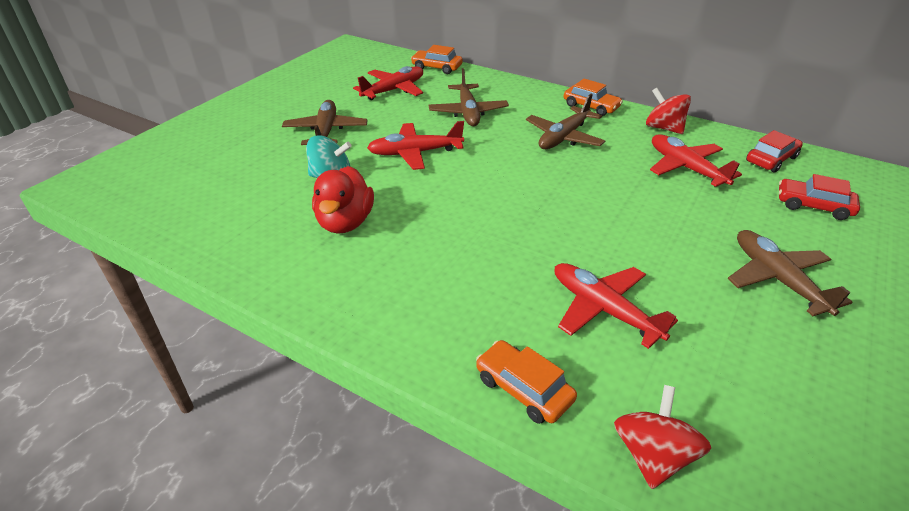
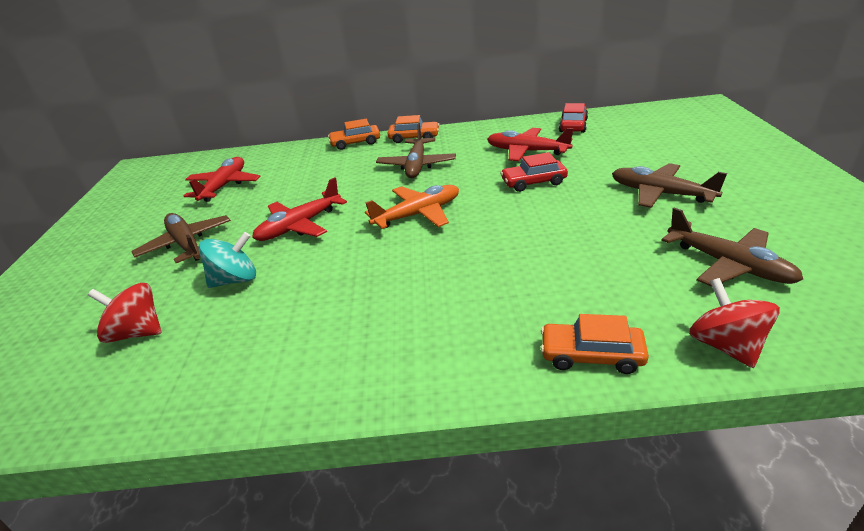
camera: 30 degrees left, 5 degrees down
(345, 222) = (291, 310): red duck -> none
(436, 67) = (249, 155): orange car -> orange car (355, 143)
(468, 112) = (316, 177): brown plane -> brown plane (728, 265)
(516, 187) = (418, 214): none -> orange plane
(603, 309) = (580, 267): red plane -> none
(663, 128) = (483, 133): red spinning top -> red spinning top (137, 332)
(813, 206) = (628, 142): red car -> red car (533, 182)

